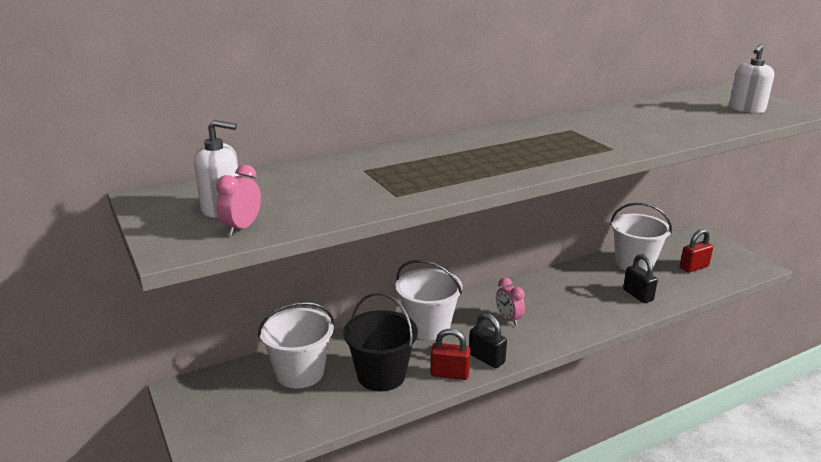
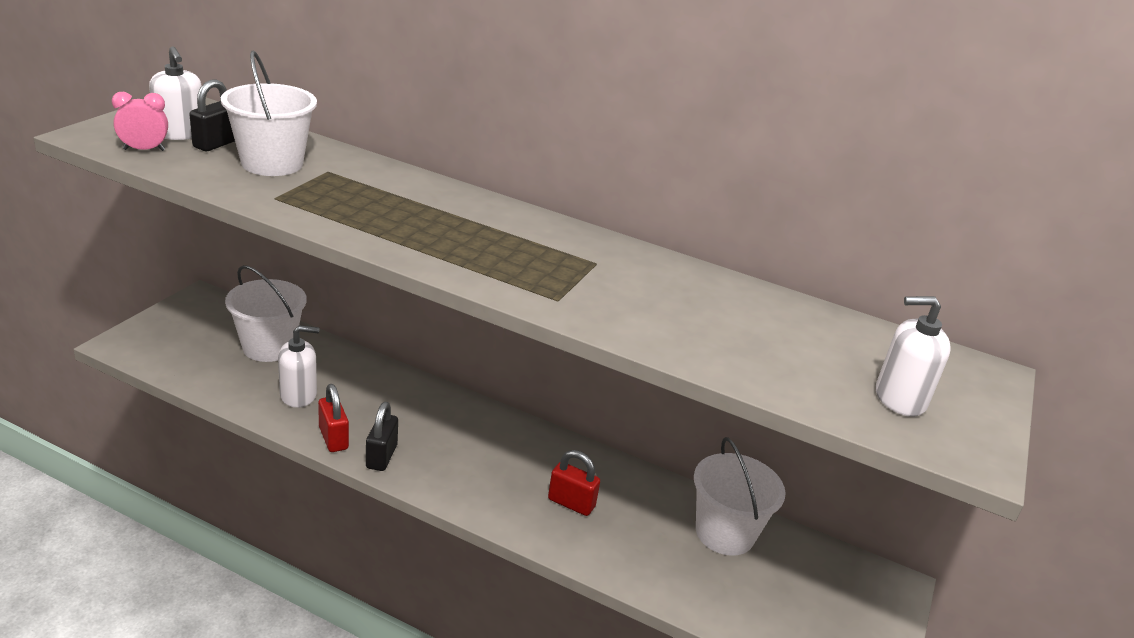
camera: 50 degrees right, 5 degrees up
(381, 375) = (298, 395): black bucket -> white soap dispenser
(428, 327) = (409, 399): white bucket -> white bucket (272, 163)
(508, 319) = (475, 452): pink clock -> none
(638, 295) = (638, 553): black padlock -> black padlock (216, 144)
(693, 267) = (782, 600): red padlock -> red padlock (571, 503)

